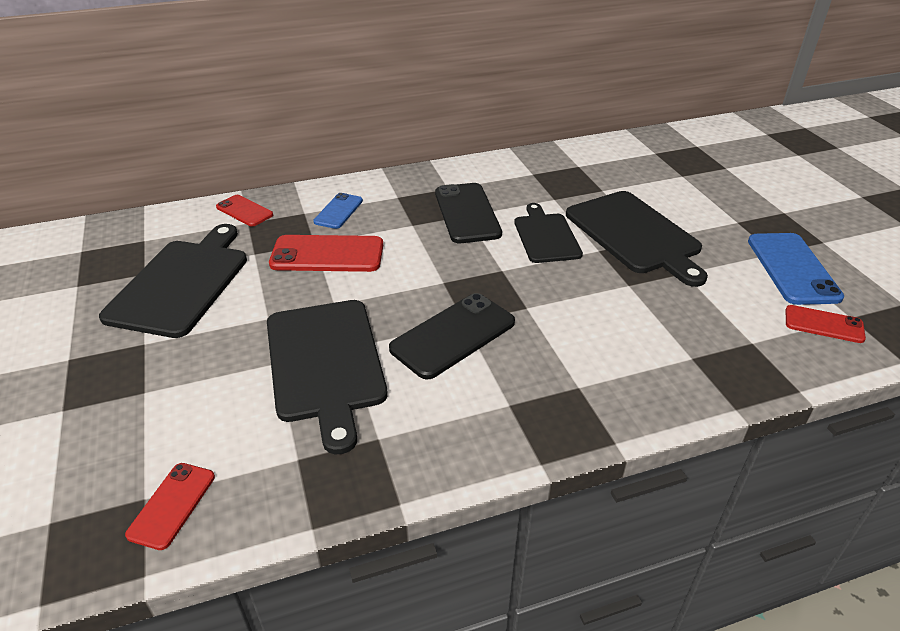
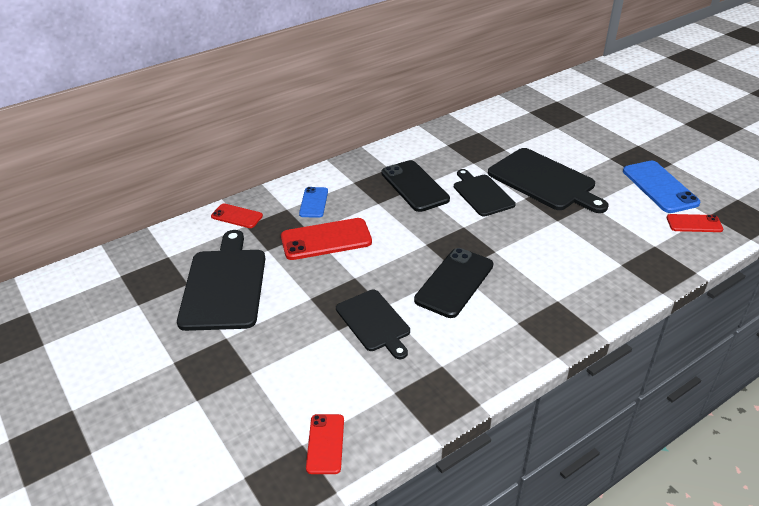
camera: 15 degrees left, 0 degrees up
(325, 363) = (374, 322): black cutting board -> black cutting board, size x0.62

